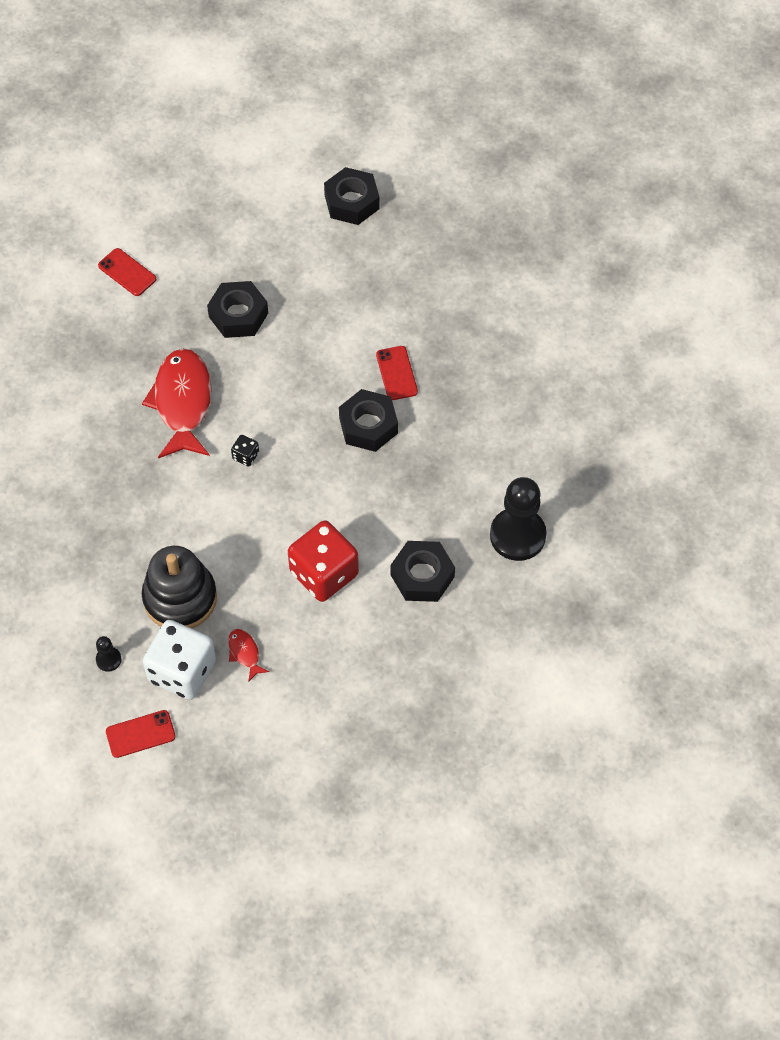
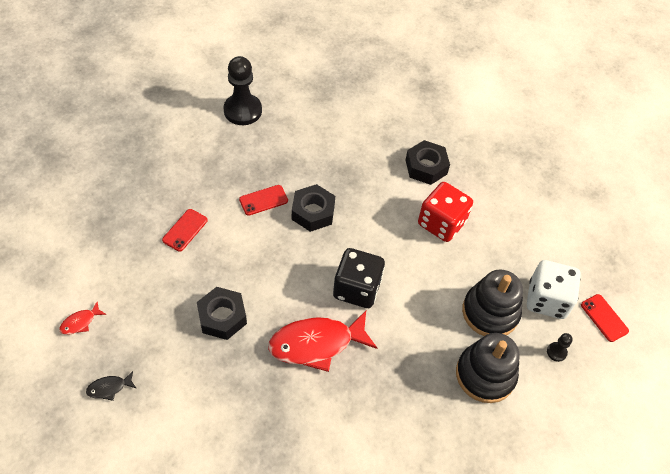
camera: 105 degrees left, 5 degrees down
(100, 570) = (485, 374): none -> black stacking toy
(127, 272) = (185, 418): red phone -> red phone (185, 230)
(178, 210) = (109, 388): none -> black fish
(245, 456) = (357, 289): black dice -> black dice, size x2.40
(245, 653) = (518, 262): red fish -> red fish (80, 322)
(351, 202) = (97, 251): black nut -> none
(517, 535) = (381, 120): black pawn -> black pawn (243, 111)

